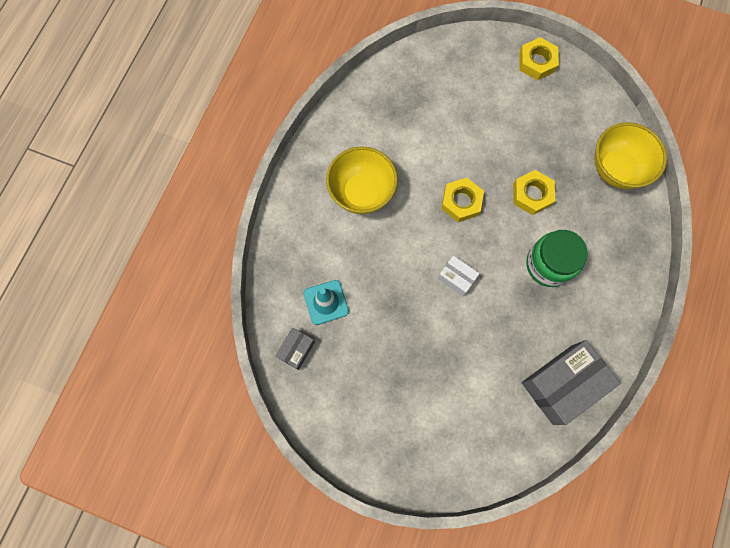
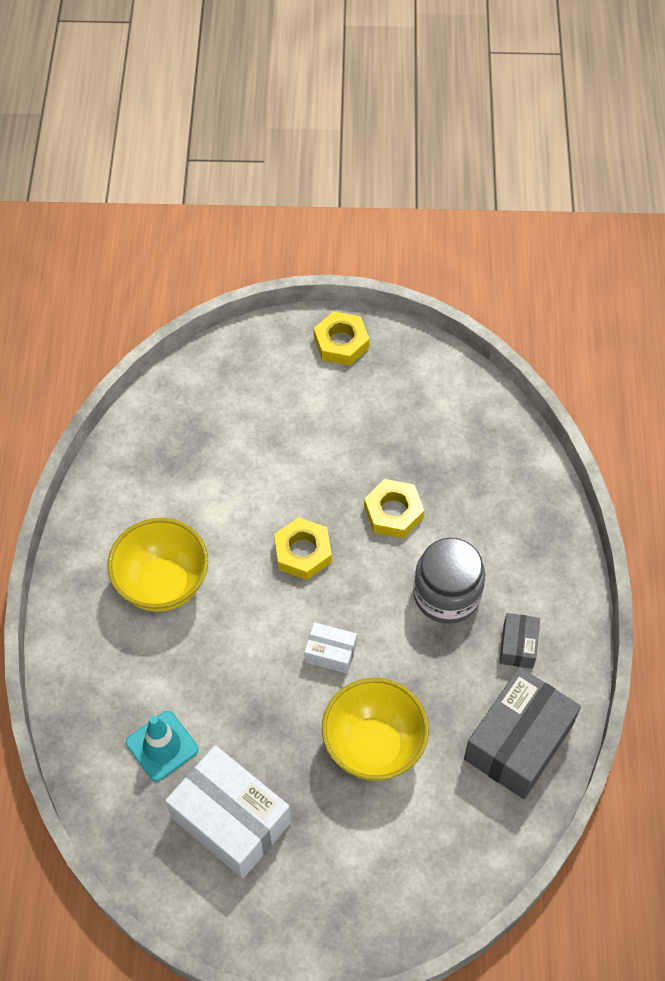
camera: 20 degrees left, 15 degrees down
(296, 350) = (141, 824): grey box -> grey box (518, 646)
(354, 367) = (230, 820): none -> white box
(549, 264) = (447, 594): green jar -> grey jar
(616, 169) = (491, 446): yellow bowl -> yellow bowl (373, 746)

